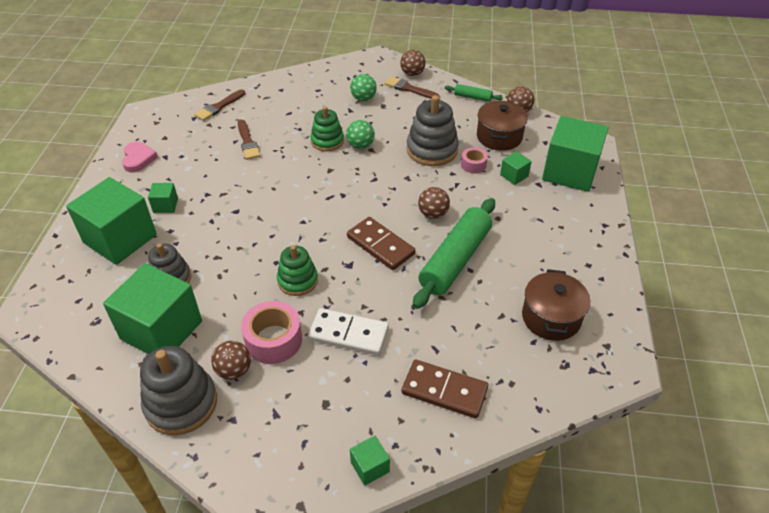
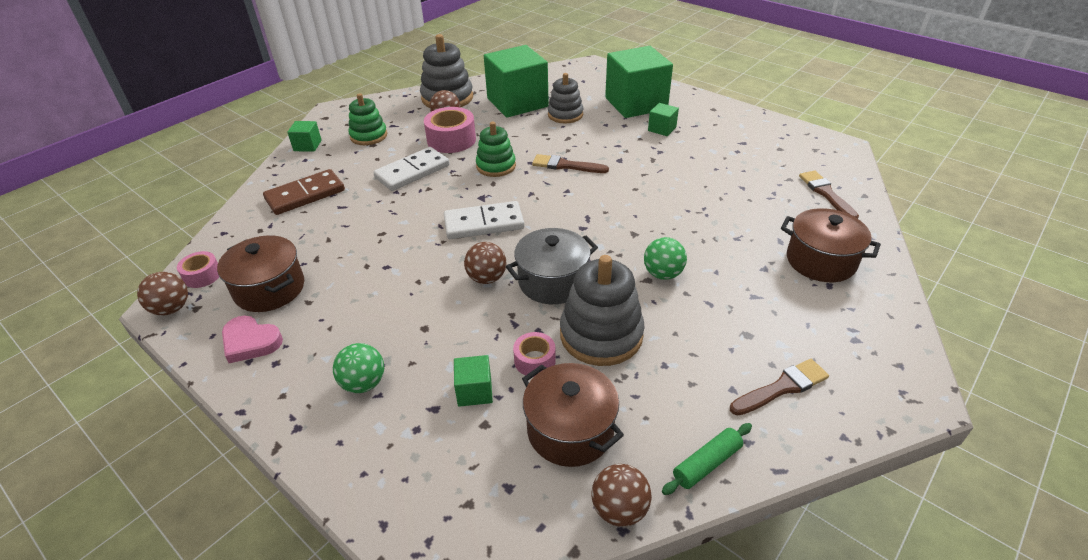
camera: 125 degrees right, 5 degrees down
(138, 159) = (749, 129): pink heart -> pink heart (250, 342)
(247, 142) = (733, 194): brown brush -> brown brush (566, 165)
(297, 96) = (820, 261): none -> brown pot
(327, 141) = (693, 250): green stacking toy -> green stacking toy (368, 136)
(363, 98) = (779, 321): green ball -> green ball (364, 383)
(380, 245) = (484, 223): brown domino -> white domino
(408, 185) = (552, 281): none -> grey pot
(412, 73) = (833, 417): brown ball -> brown ball (172, 309)
(455, 260) = (409, 262): green rolling pin -> none
(570, 172) = (417, 467): green cube -> none
(584, 373) = (202, 275): none -> pink tape

